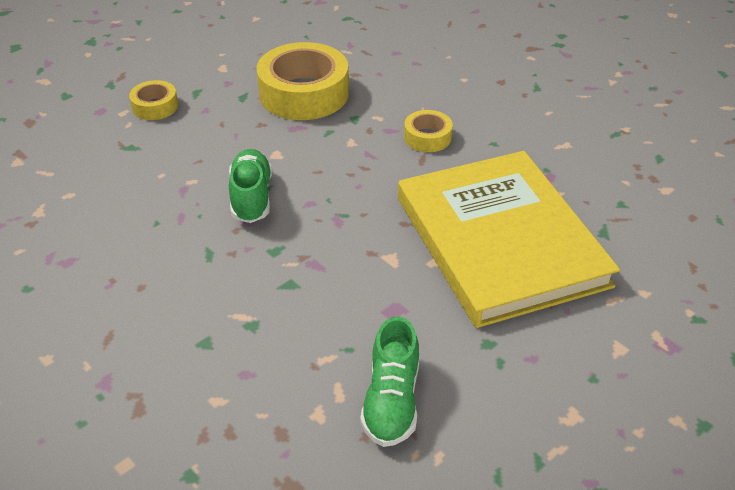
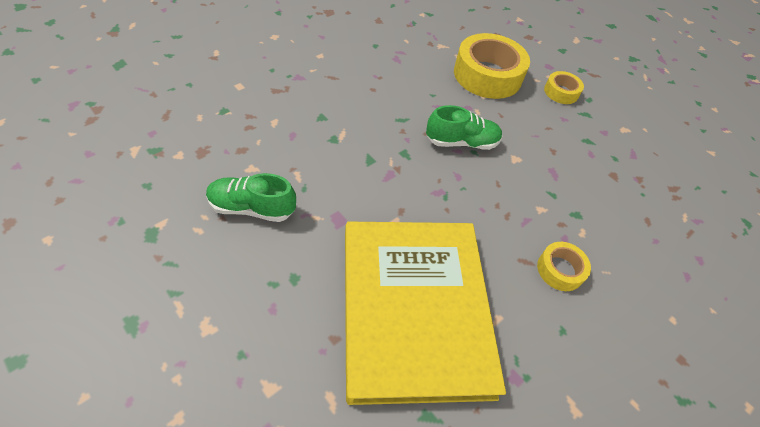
camera: 85 degrees right, 10 degrees up
(304, 93) = (604, 180): yellow tape -> yellow tape (487, 75)
(500, 241) = (414, 309): yellow book -> yellow book turned 75 degrees counterclockwise

